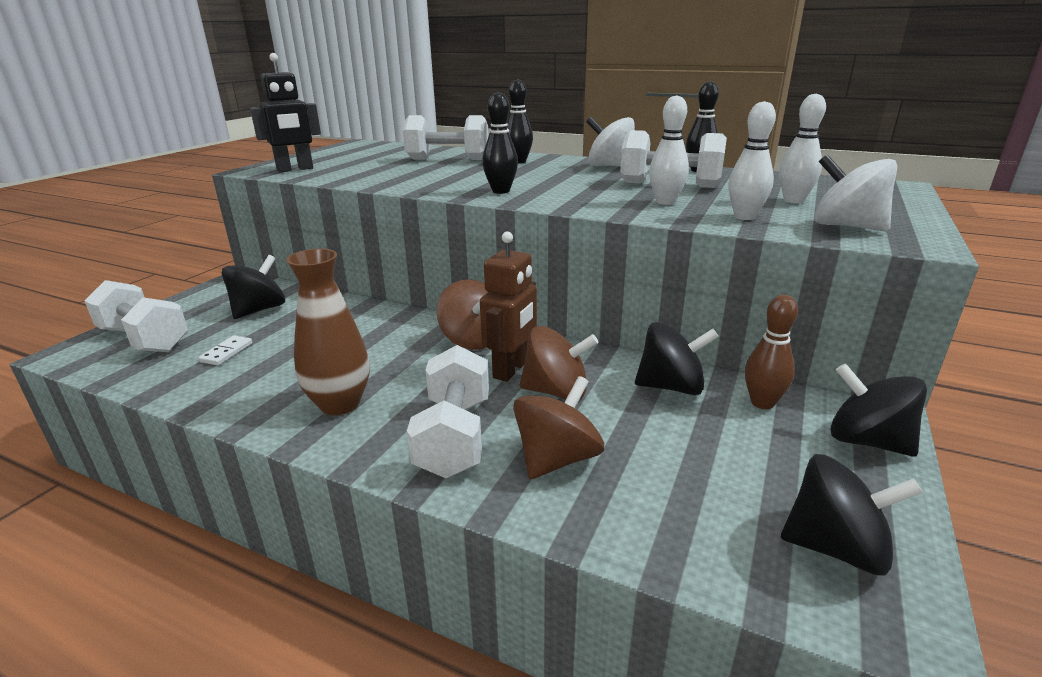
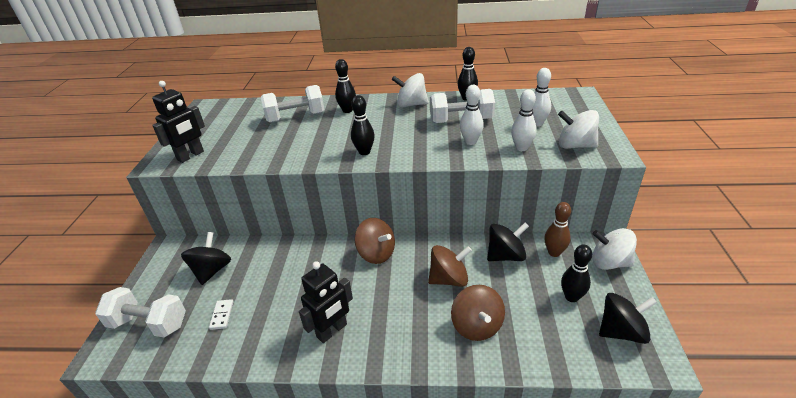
camera: 20 degrees left, 10 degrees up
(340, 404) = (332, 331): brown vase -> black robot
(454, 437) = (415, 331): white dumbbell -> none
(511, 369) = (414, 270): brown robot -> none
(557, 459) = (477, 326): brown spinning top -> brown spinning top turned 150 degrees clockwise
(758, 468) = (571, 297): none -> black bowling pin
(866, 441) = (609, 262): black spinning top -> white spinning top

